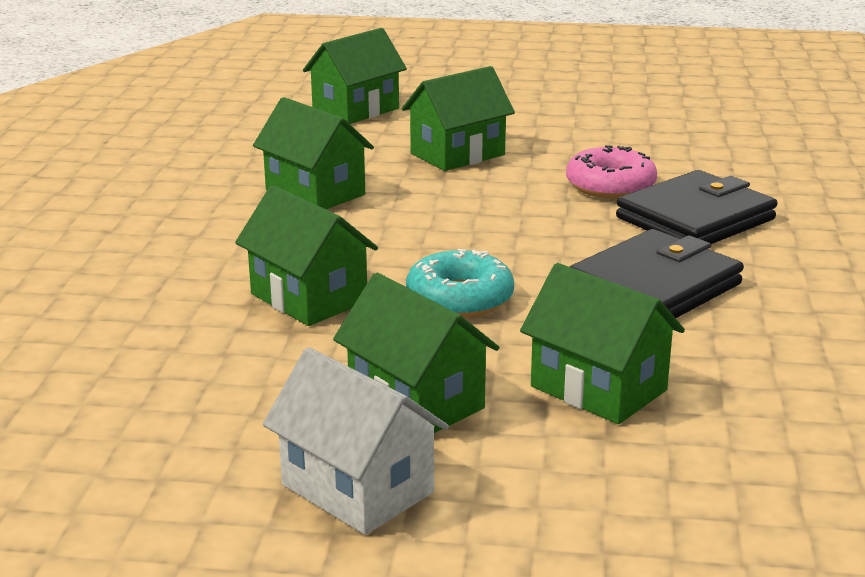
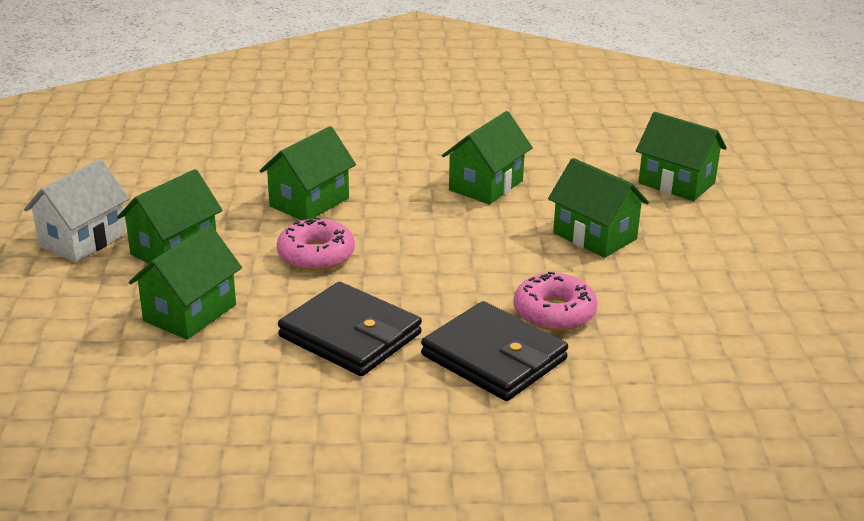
camera: 80 degrees right, 5 degrees up
(459, 299) = (316, 255): turquoise donut -> pink donut

